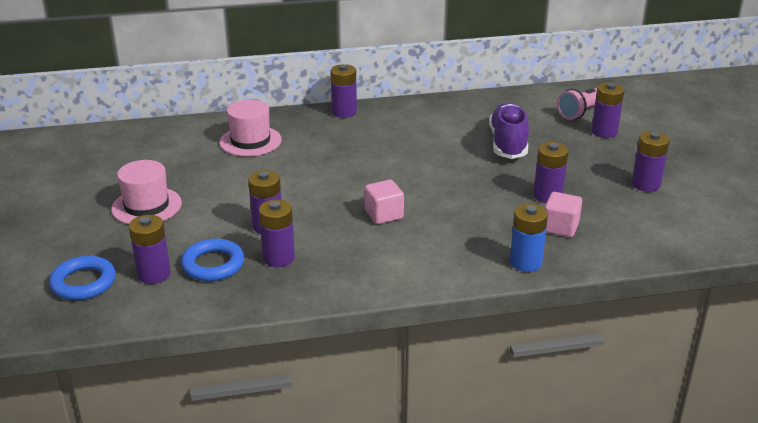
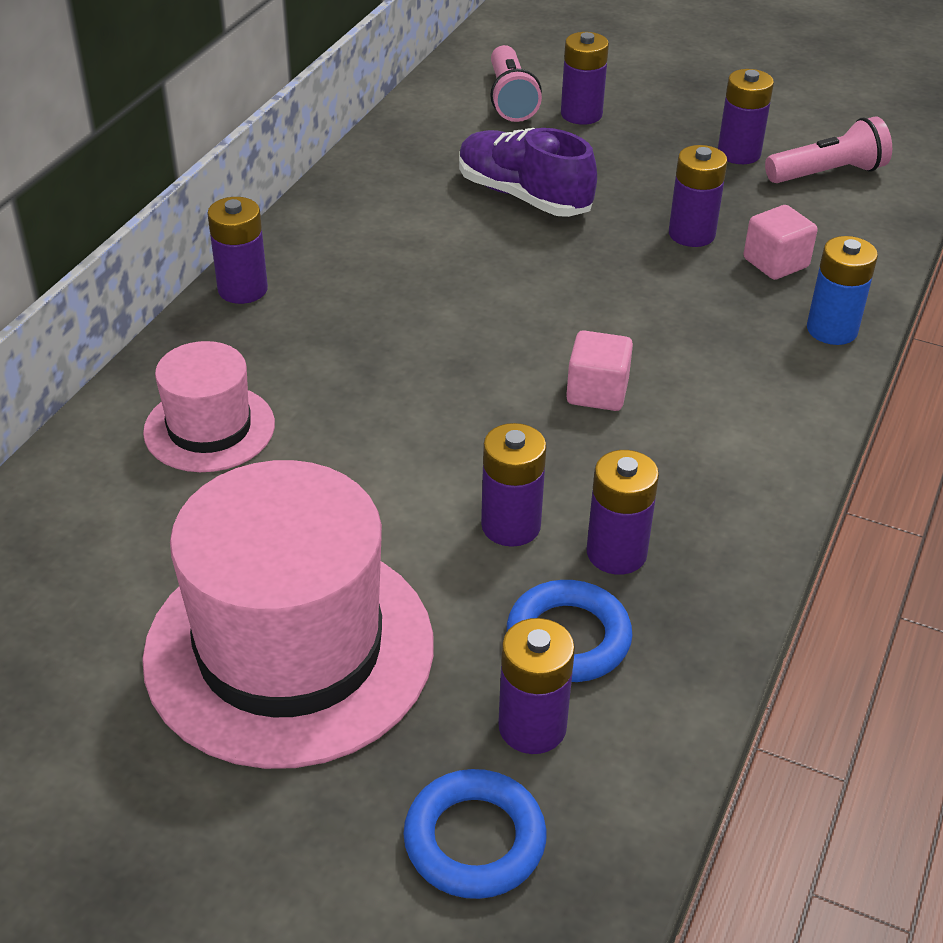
camera: 55 degrees left, 10 degrees up
(146, 206) = (289, 649): pink hat -> pink hat, size x1.90
(673, 216) = (828, 173): none -> pink flashlight

